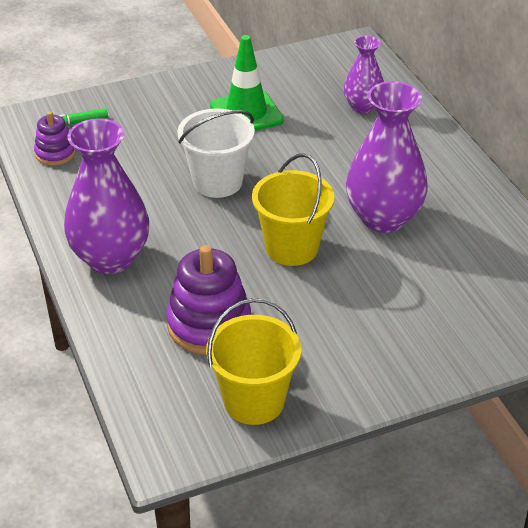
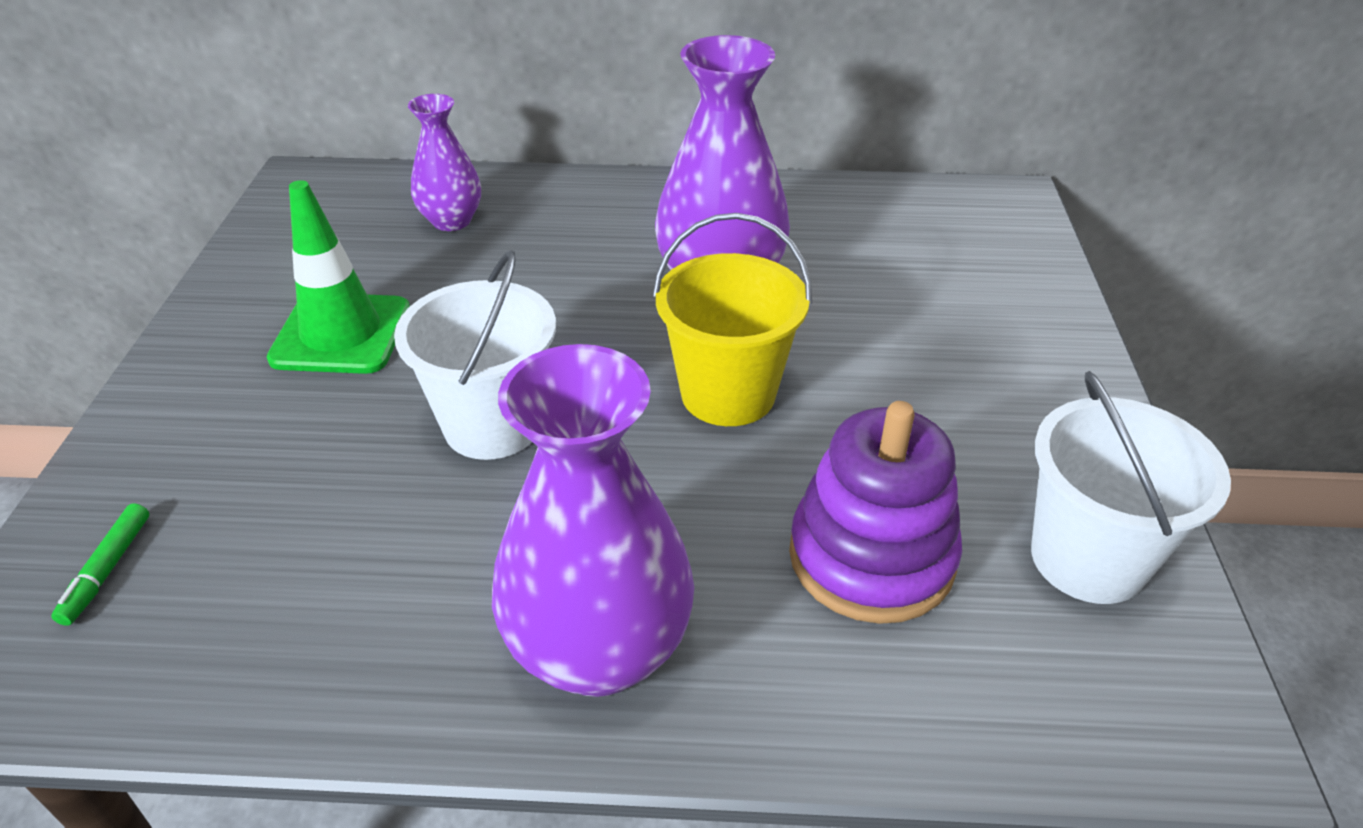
camera: 65 degrees left, 0 degrees up
(55, 153) = (170, 646): purple stacking toy -> none
(254, 401) = (1088, 559): yellow bucket -> white bucket

